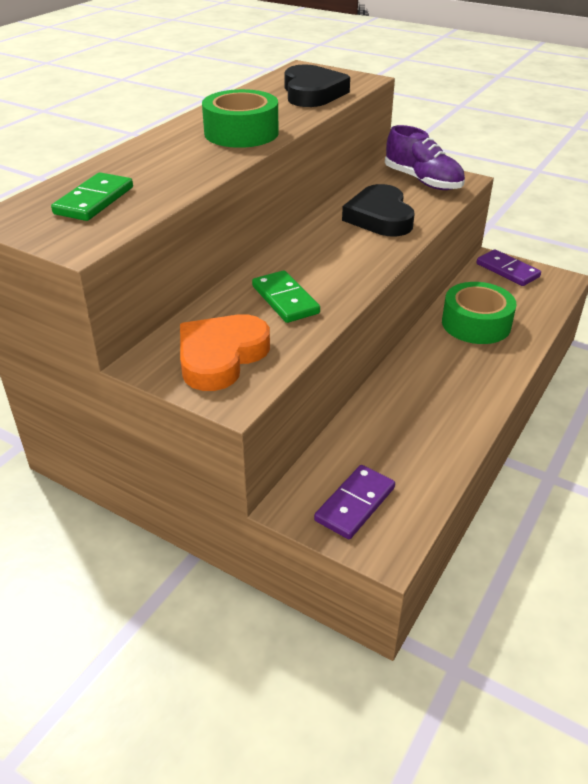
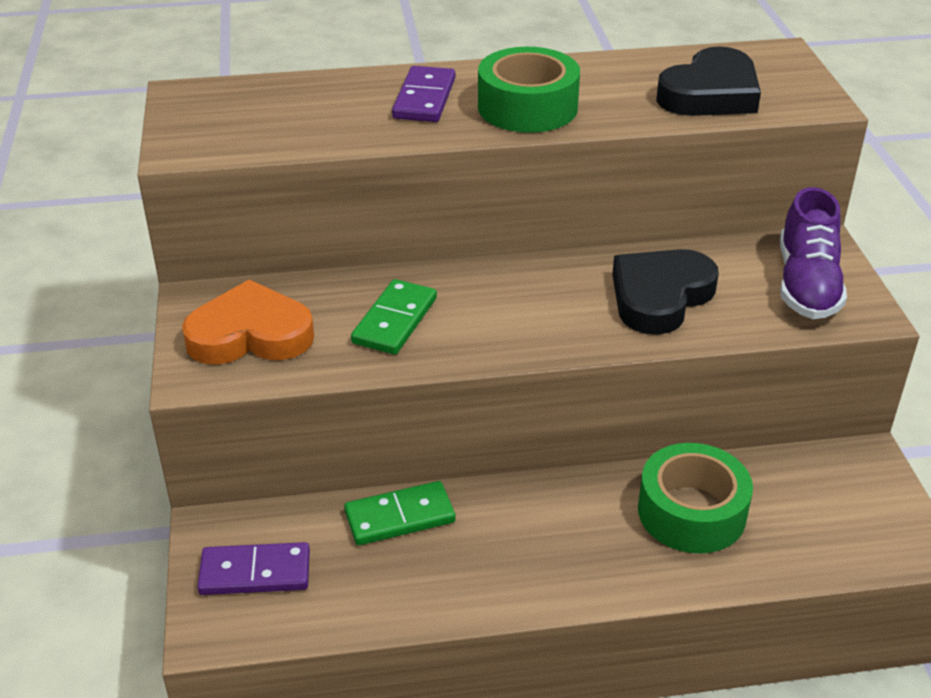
camera: 50 degrees right, 0 degrees up
(94, 200) = (268, 114): green domino -> green domino (400, 517)
(507, 270) = (862, 483): purple domino -> purple domino (424, 98)

